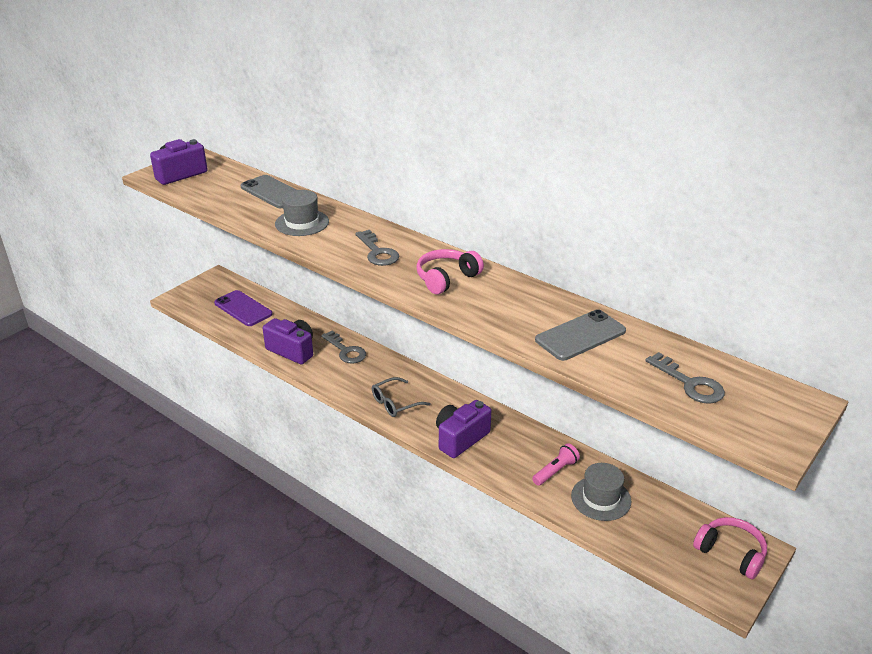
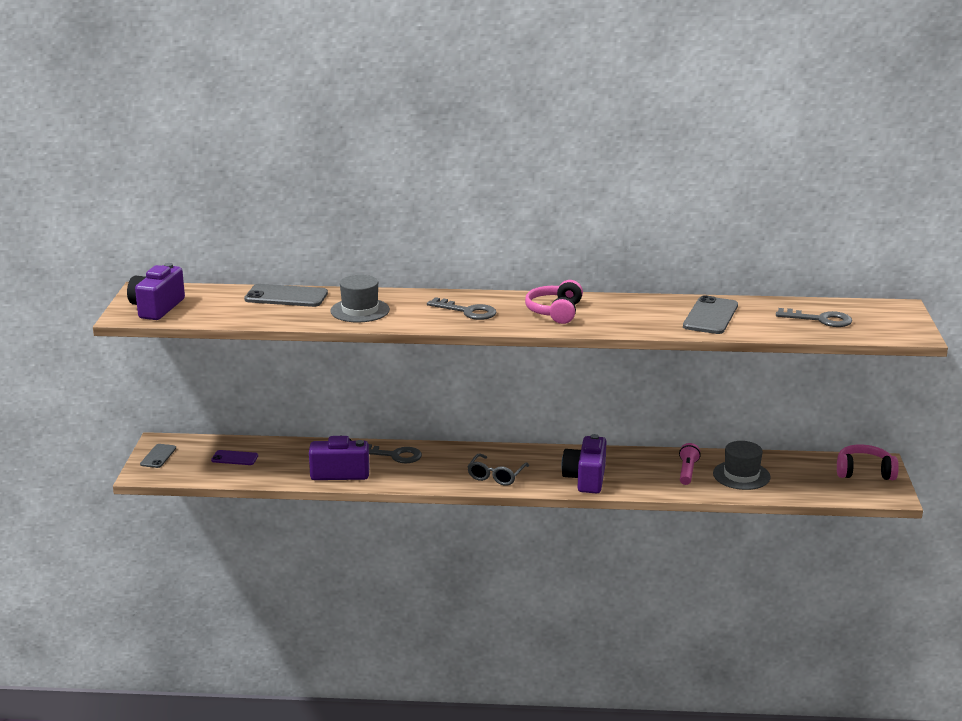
camera: 35 degrees left, 10 degrees down
(202, 288) = (158, 456): none -> grey phone
(243, 308) = (234, 458): purple phone -> purple phone, size x0.58

